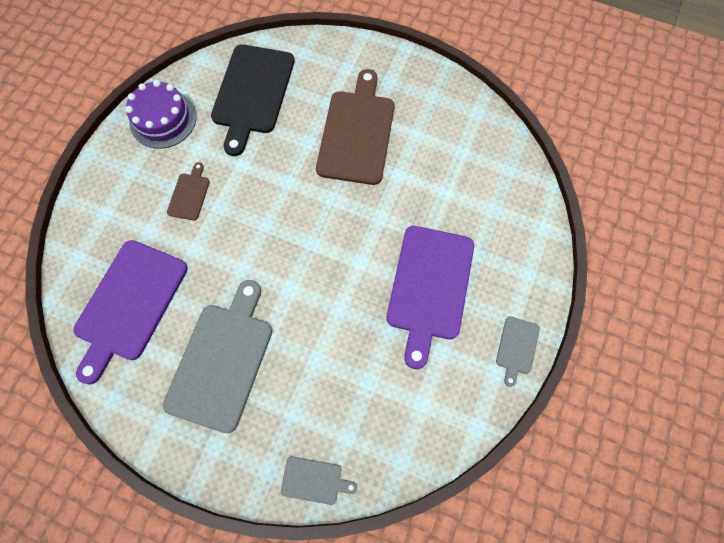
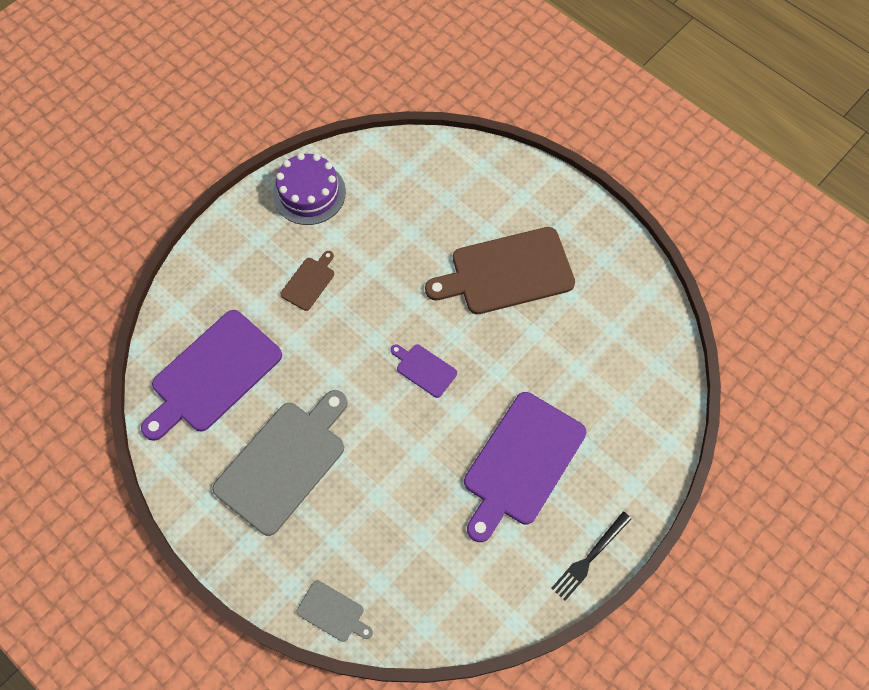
camera: 20 degrees right, 5 degrees down
(252, 93) = (411, 194): black cutting board -> none
(317, 236) = (424, 369): none -> purple cutting board
(357, 133) = (506, 272): brown cutting board -> brown cutting board turned 135 degrees counterclockwise
(517, 347) = (590, 557): grey cutting board -> black fork

